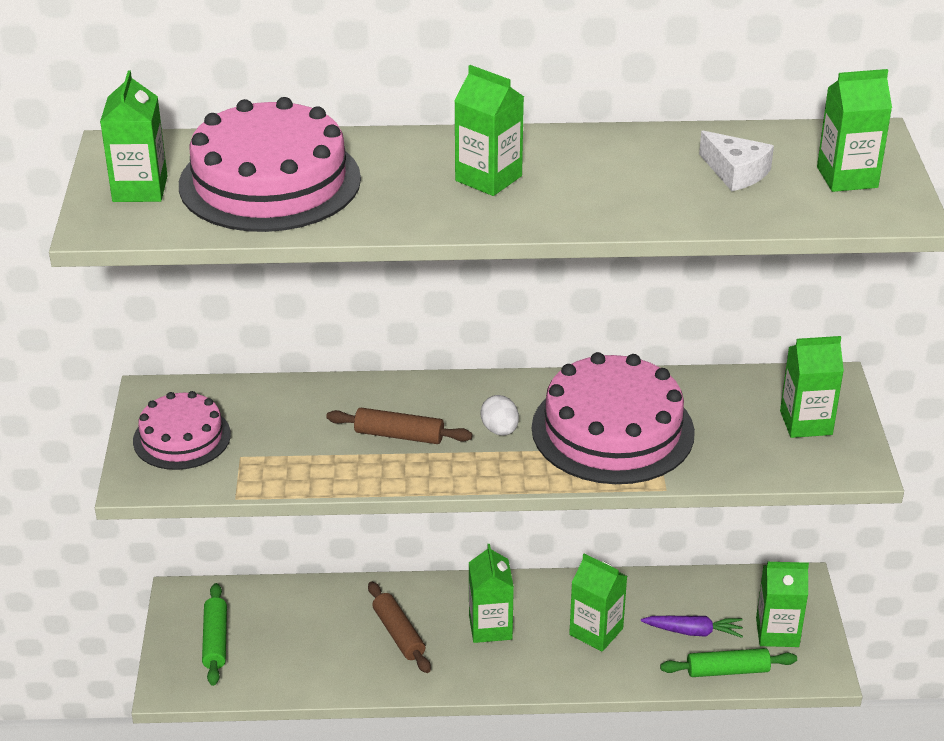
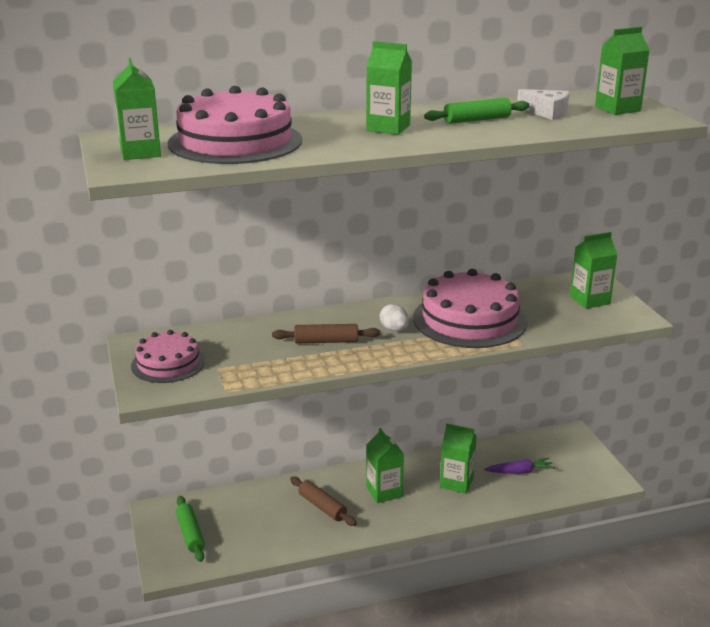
camera: 15 degrees left, 10 degrees down
(727, 670) = (553, 490): green rolling pin -> green rolling pin (477, 120)
(777, 632) = (573, 463): green carton -> none

